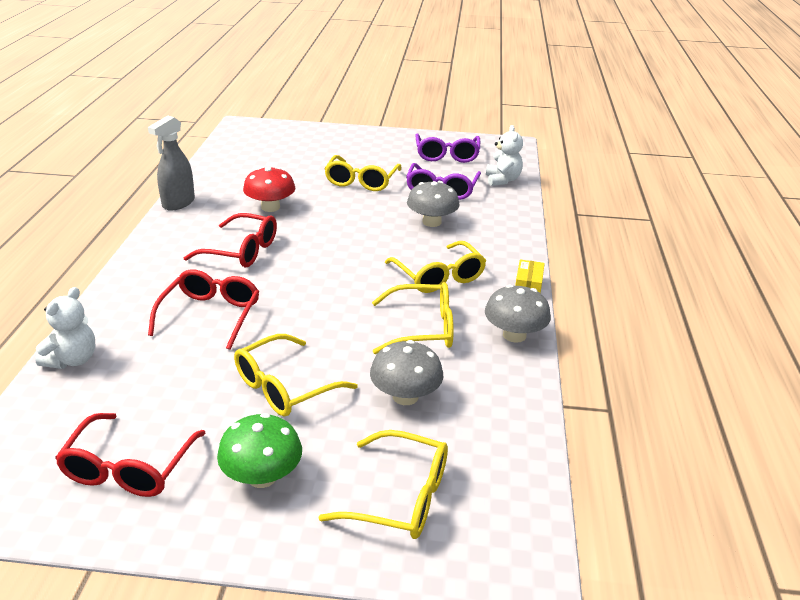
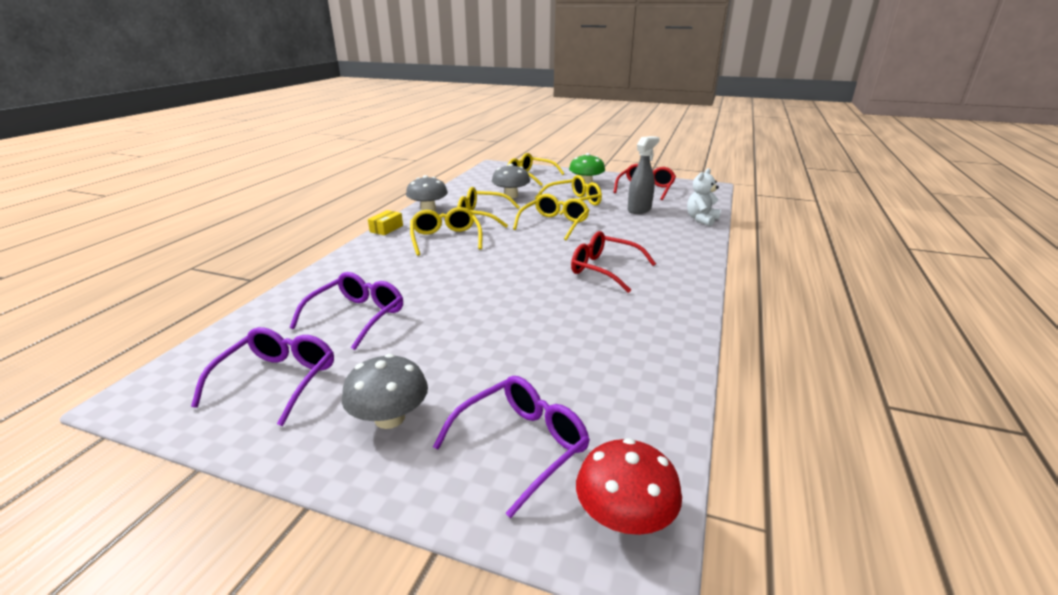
camera: 165 degrees left, 5 degrees down
(178, 203) = (689, 327): grey spray bottle -> grey spray bottle (639, 210)
(210, 315) = (622, 231): red glasses -> none
(270, 207) = (575, 311): red mushroom -> red mushroom (624, 517)
(294, 144) = (521, 446): none -> purple glasses
(361, 181) = (447, 340): yellow glasses -> yellow glasses (554, 224)
(432, 222) = (409, 279): grey mushroom -> grey mushroom (389, 418)
(502, 180) = (264, 323): white teddy bear -> none

